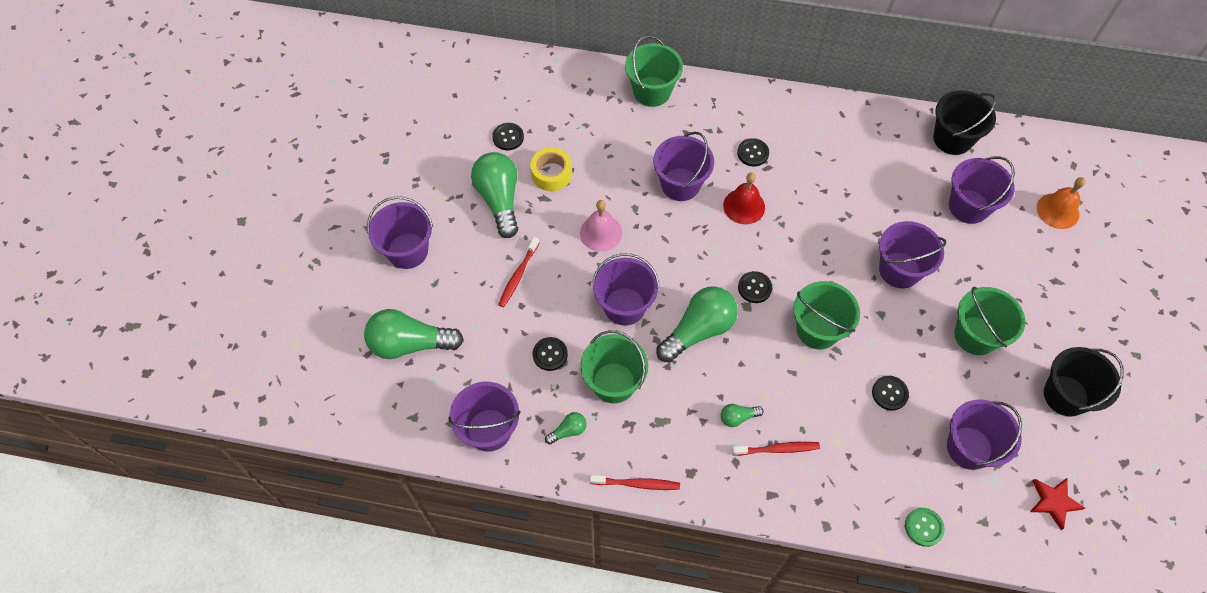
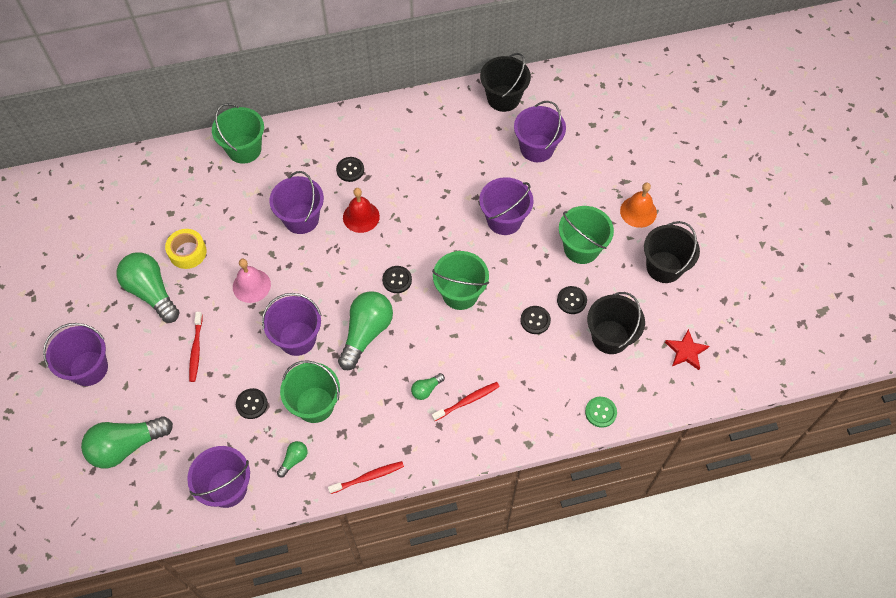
camera: 25 degrees left, 0 degrees up
(508, 137) = (135, 235): black button -> black button (571, 300)
(969, 448) = (610, 337): purple bucket -> black bucket
(1057, 211) = (604, 125): orange bell -> orange bell (638, 211)

